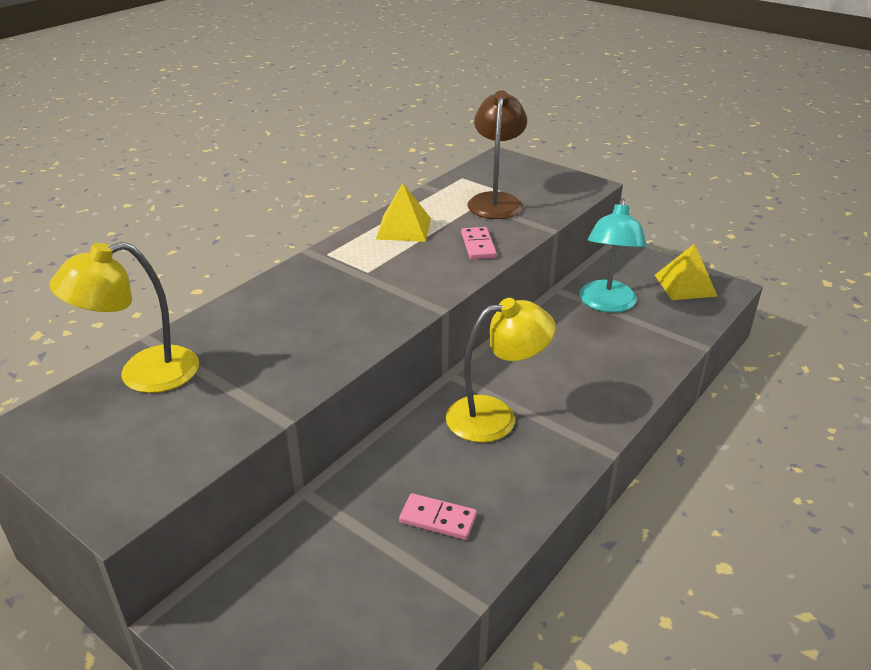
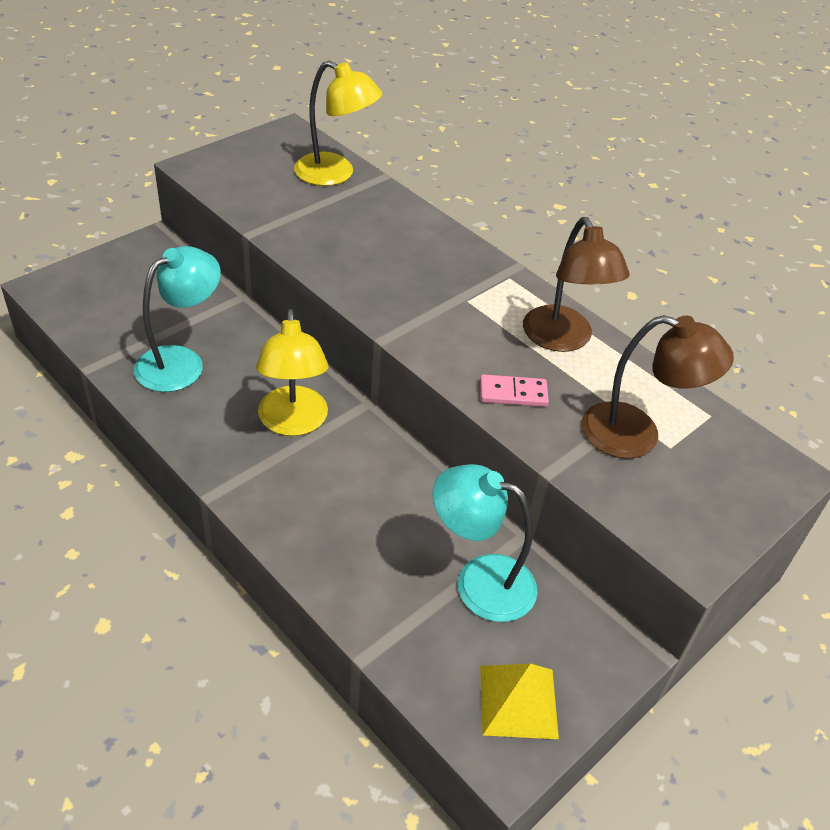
camera: 95 degrees right, 10 degrees up
(143, 374) = (335, 174): yellow lamp -> yellow lamp turned 135 degrees clockwise
(404, 228) = (563, 339): yellow pyramid -> brown lamp
(438, 519) = (181, 362): pink domino -> turquoise lamp

